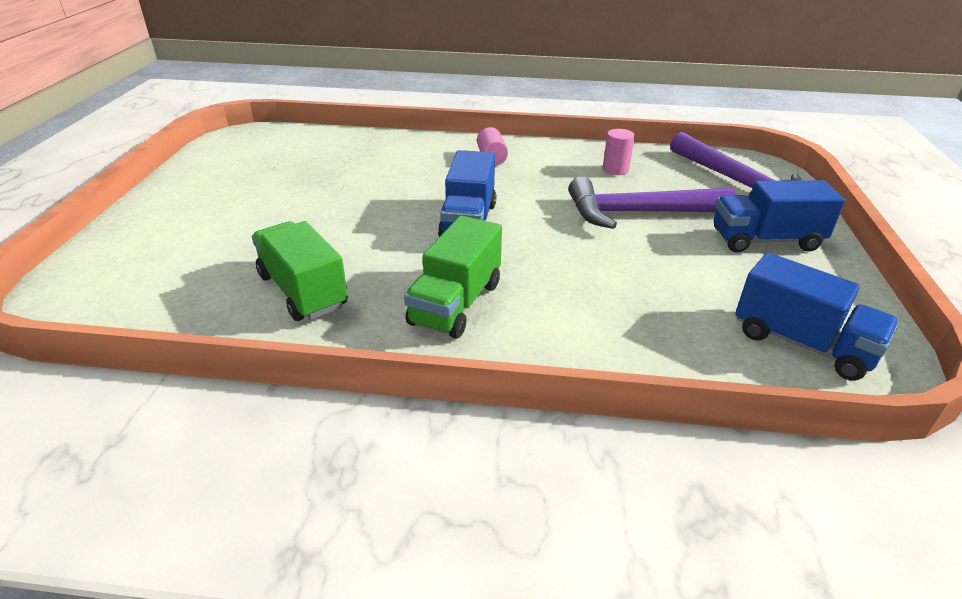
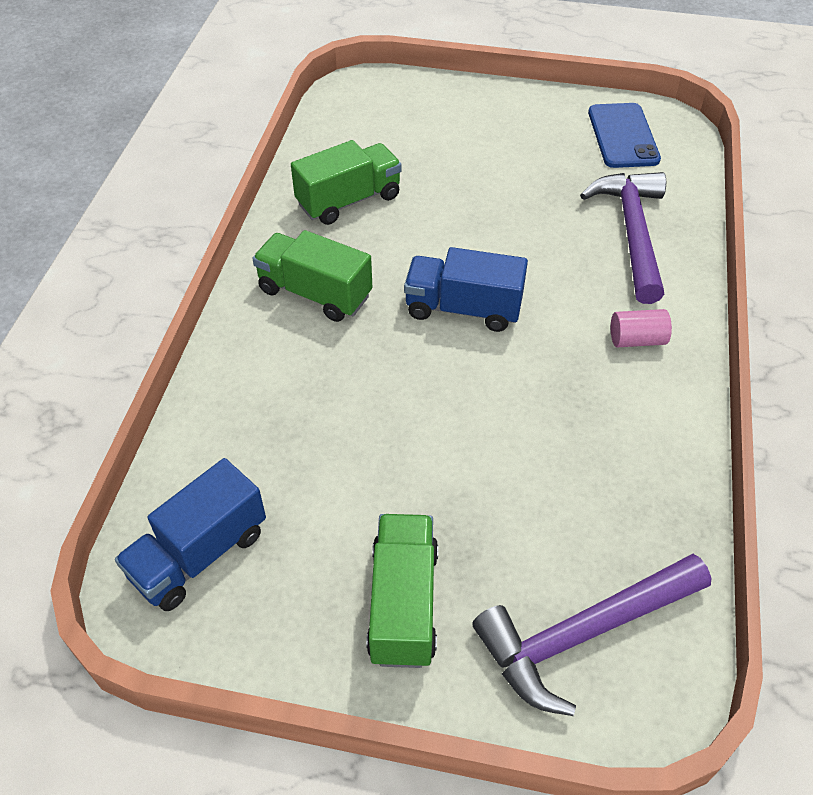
camera: 95 degrees right, 15 degrees up
(249, 153) = (623, 136): none -> blue phone
(615, 169) = (614, 476): pink cylinder -> none
(639, 213) = (482, 475): purple hammer -> purple hammer (632, 233)
(765, 240) = (403, 603): blue truck -> green truck

